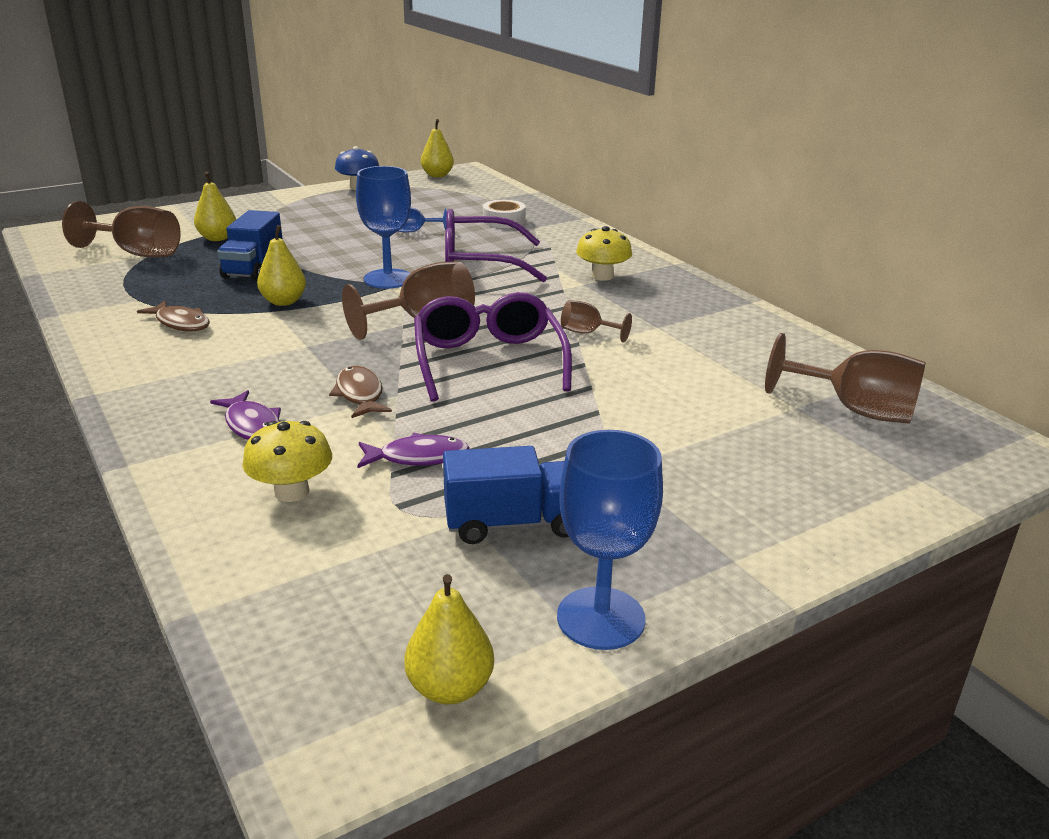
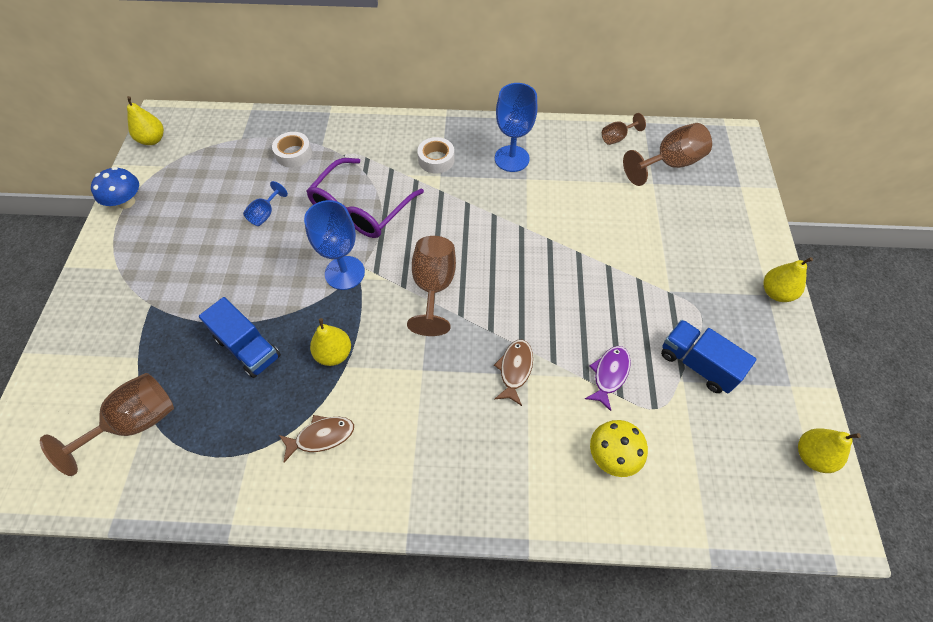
camera: 55 degrees left, 30 degrees up
(217, 238) = (154, 349): yellow pear -> yellow pear (776, 292)
(252, 425) = (518, 447): purple fish -> none
(360, 394) = (515, 369): brown fish -> brown fish turned 90 degrees clockwise
(488, 361) = (514, 282): purple glasses -> none
(513, 523) = (697, 364): blue truck -> blue truck turned 75 degrees counterclockwise
(587, 333) = (511, 214): brown goblet -> brown goblet (617, 138)
(601, 618) = (787, 370): blue goblet -> blue goblet (512, 158)
(602, 276) = (436, 159): yellow mushroom -> white tape

